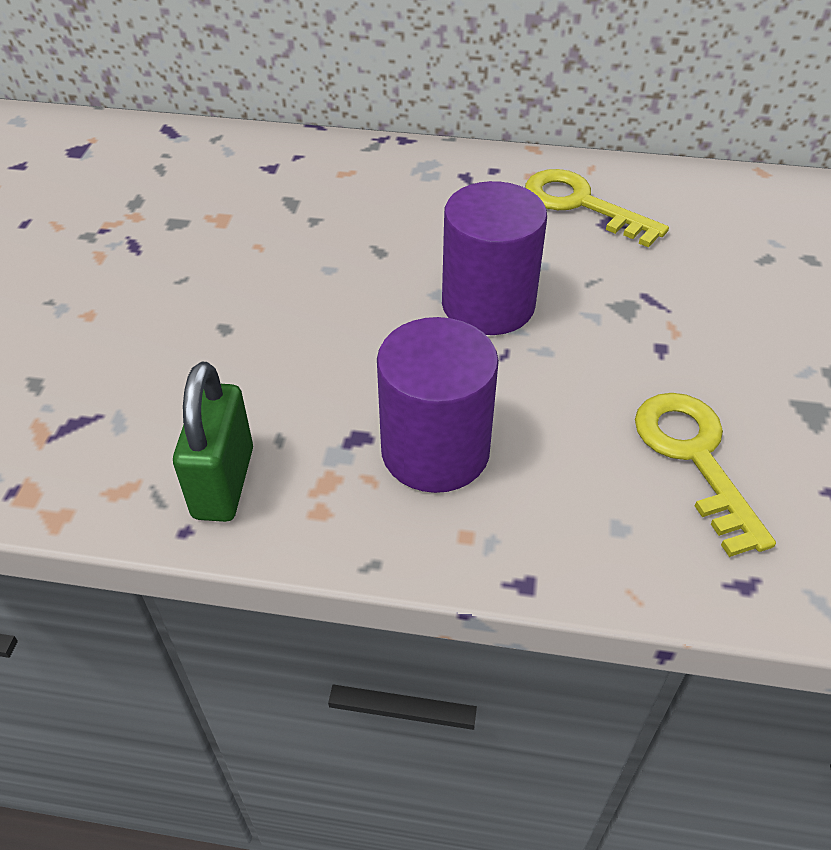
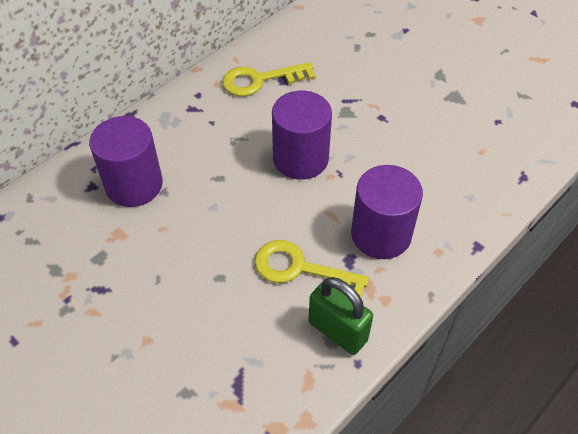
camera: 55 degrees left, 5 degrees up
(302, 194) = (134, 185): none -> purple cylinder
(694, 458) = (452, 149): yellow key -> yellow key (300, 269)

